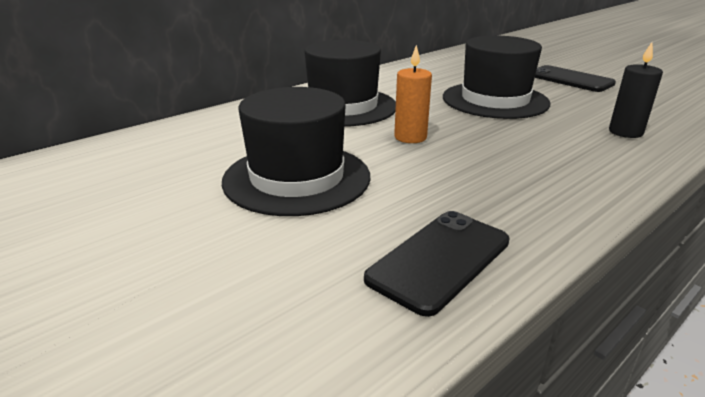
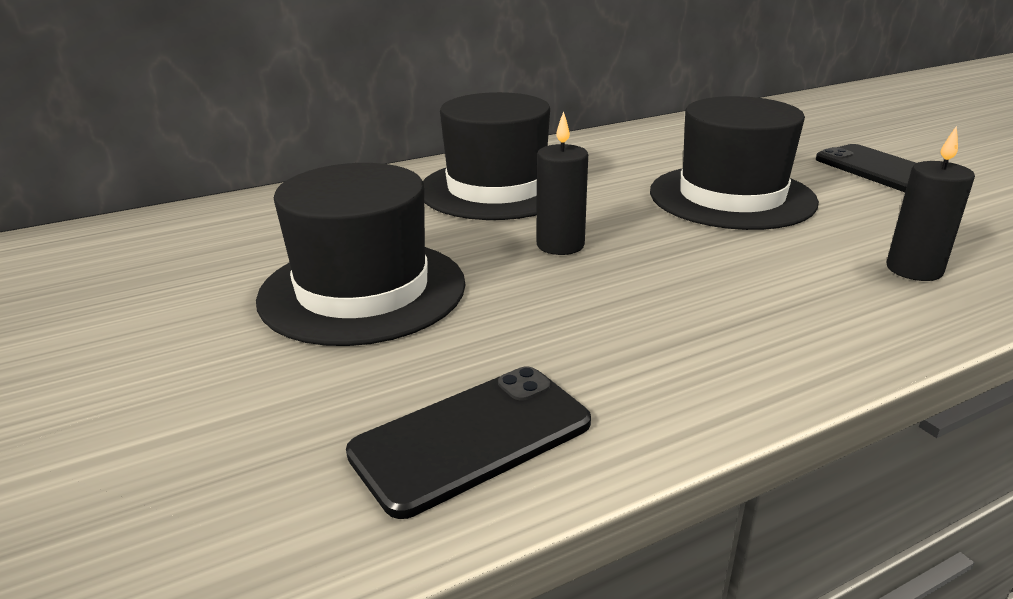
camera: 15 degrees right, 0 degrees up
(410, 137) = (560, 245): orange candle -> black candle

